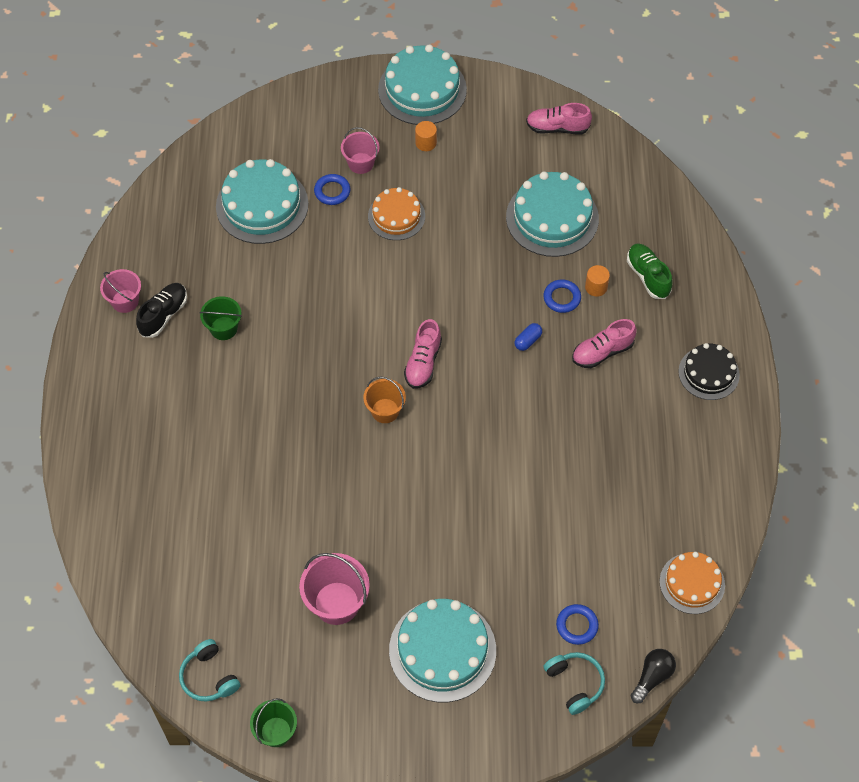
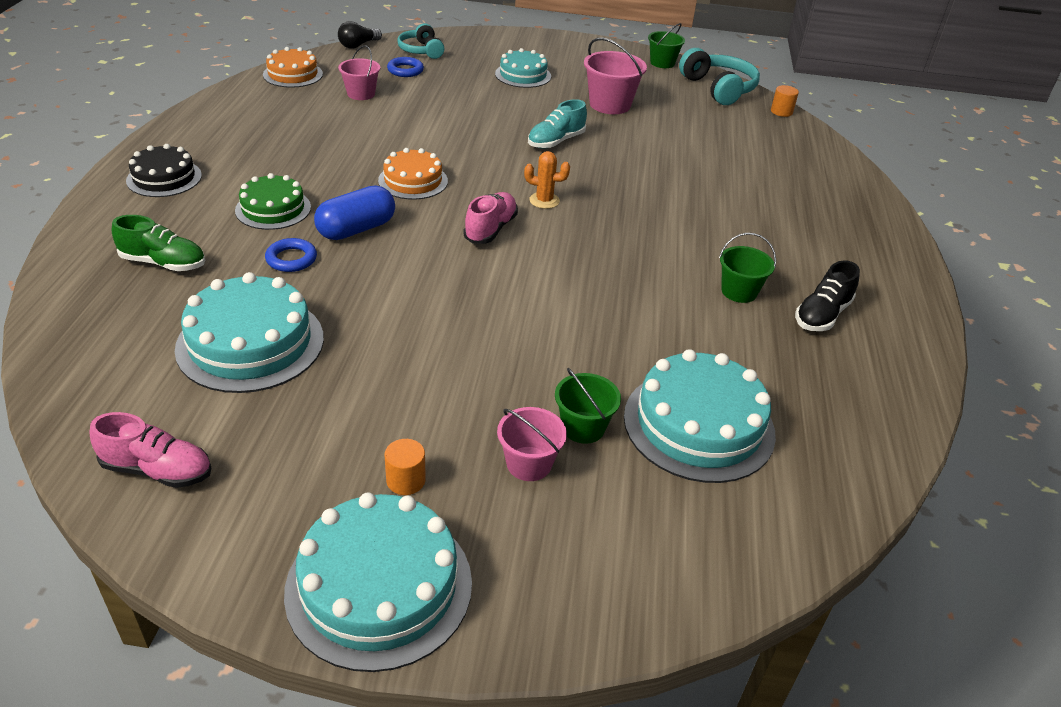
camera: 175 degrees left, 20 degrees down
(125, 301) = (880, 336): pink bucket -> pink bucket (361, 94)
(209, 677) = (718, 88): turquoise headphones -> turquoise headphones, size x1.55
(332, 191) = (583, 427): blue ring -> green bucket
(385, 411) = (544, 201): orange bucket -> orange cactus
(386, 511) = (556, 141): none -> turquoise shoe
(396, 216) = (486, 379): orange cake -> orange cake (413, 181)
(442, 650) = (523, 75): turquoise cake -> turquoise cake, size x0.62
(527, 341) = (356, 229): blue capsule -> blue capsule, size x2.00
(596, 287) = (240, 263): orange cylinder -> orange cylinder (781, 112)
(602, 352) = (273, 209): pink shoe -> green cake
(648, 276) = (164, 263): green shoe -> green shoe turned 60 degrees counterclockwise

